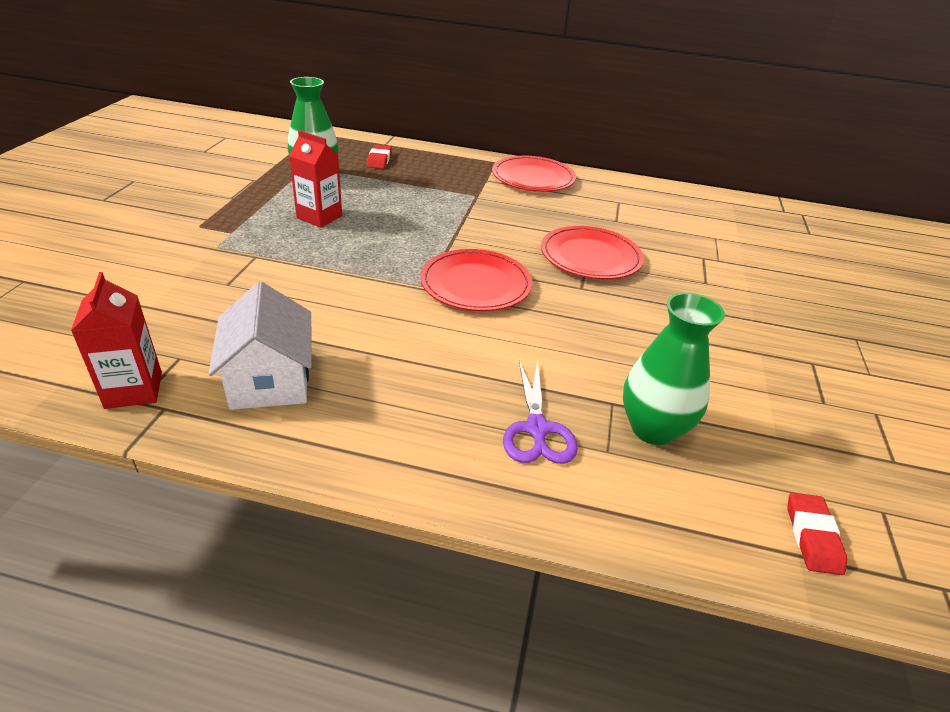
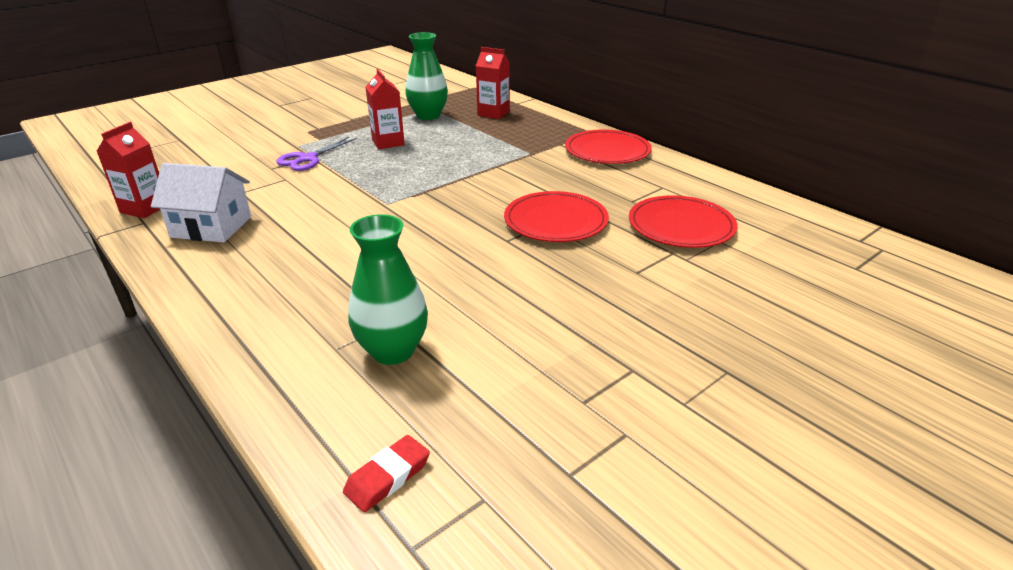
camera: 40 degrees right, 5 degrees down
(270, 380) = (211, 227): white house -> white house turned 75 degrees clockwise
(379, 160) = (493, 113): red eraser -> red carton
(476, 284) = (426, 213): red plate -> red plate (681, 226)
(537, 429) = (312, 315): purple scissors -> purple scissors (308, 159)

